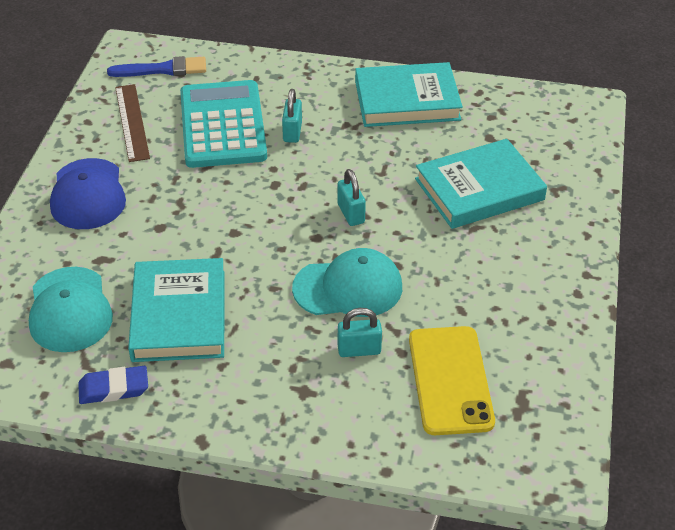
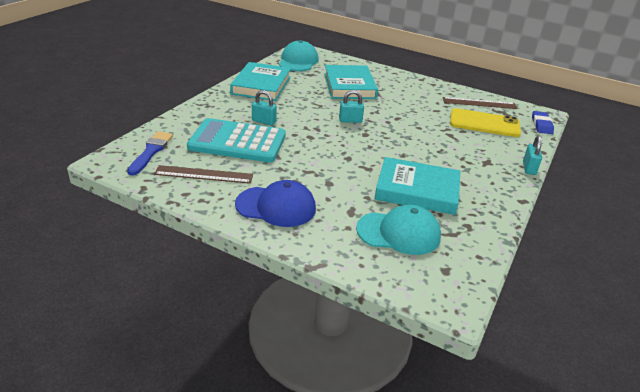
camera: 75 degrees left, 10 degrees down
(114, 388) = (477, 225): blue eraser -> blue eraser (541, 125)
(348, 288) = (411, 134): turquoise cap -> turquoise cap (298, 61)
(359, 350) = (459, 141): turquoise padlock -> turquoise padlock (529, 168)
(538, 368) = (479, 103): none -> brown ruler

